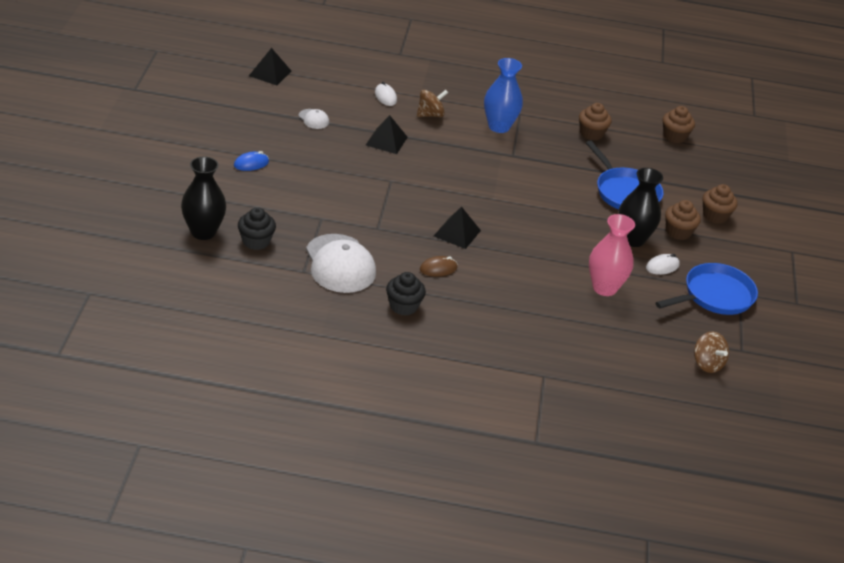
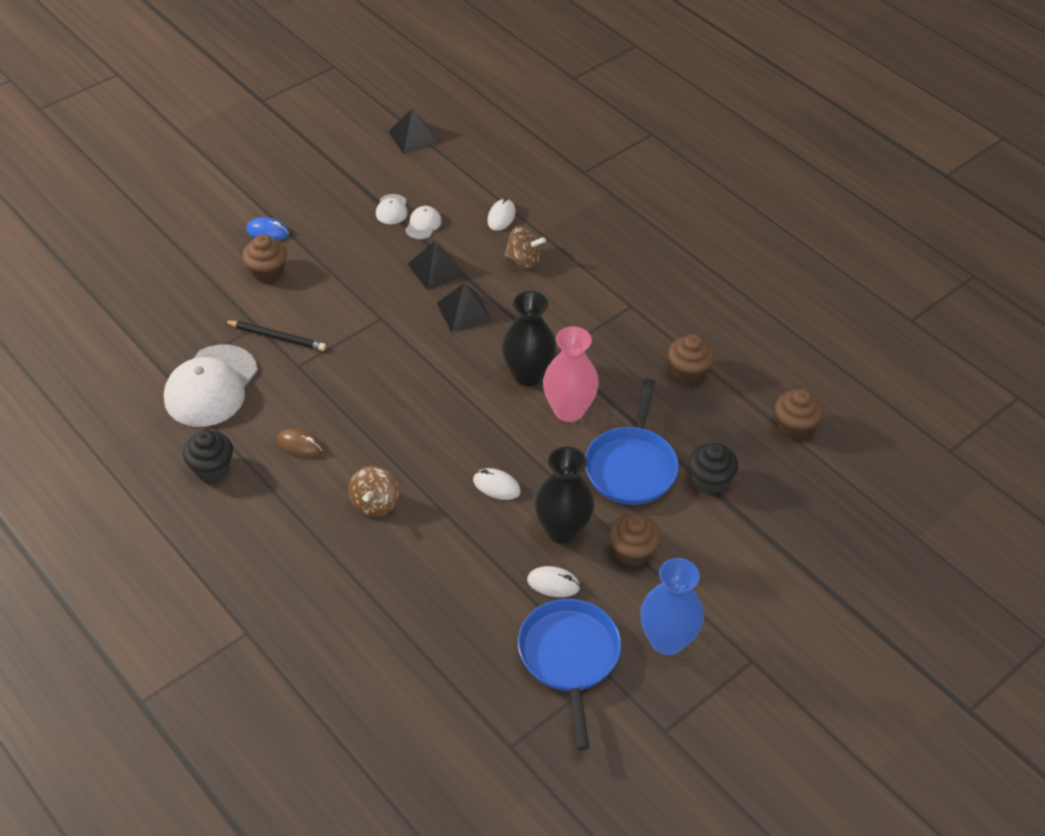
camera: 45 degrees right, 10 degrees up
(203, 232) = (132, 284): black vase -> black vase (528, 375)
(256, 241) = (166, 319): black cupcake -> black cupcake (710, 480)
(342, 219) = (277, 337): none -> black pencil
(345, 120) = (423, 224): none -> white cap
(457, 233) = (372, 414): black pyramid -> black pyramid (464, 312)
(499, 127) = (584, 310): blue vase -> blue vase (667, 640)
(572, 235) = (496, 486): none -> white mouse
(604, 288) = (449, 570): pink vase -> pink vase (569, 410)
(707, 364) = (445, 735): brown spinning top -> brown spinning top (375, 503)
(715, 216) = (709, 556): brown cupcake -> brown cupcake (267, 272)
(715, 296) = (569, 658): blue pan -> blue pan turned 105 degrees counterclockwise

